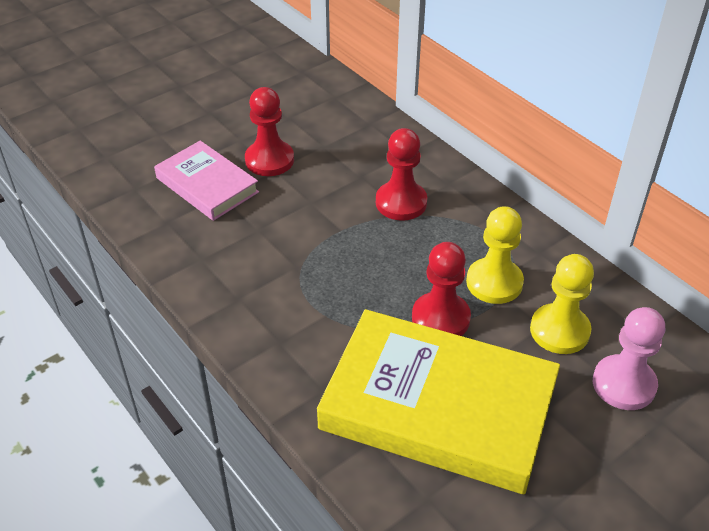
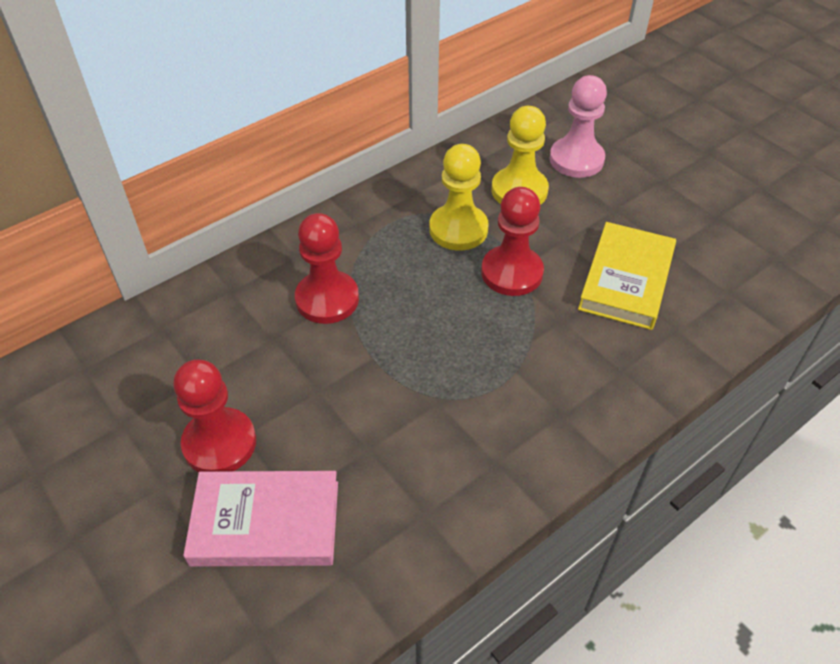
camera: 90 degrees left, 5 degrees up
(207, 185) = (266, 523): pink book -> pink book turned 45 degrees clockwise
(438, 407) = (626, 280): yellow book -> yellow book, size x0.55

